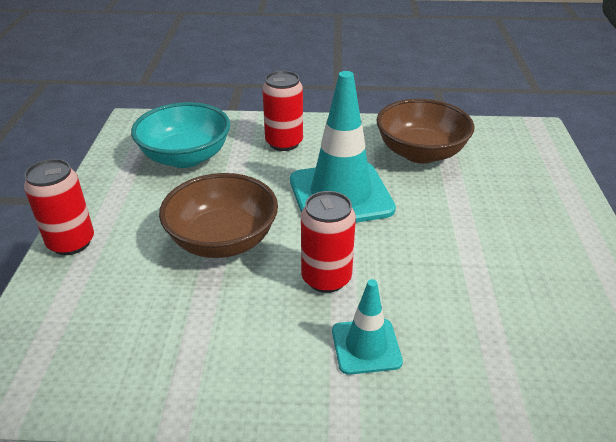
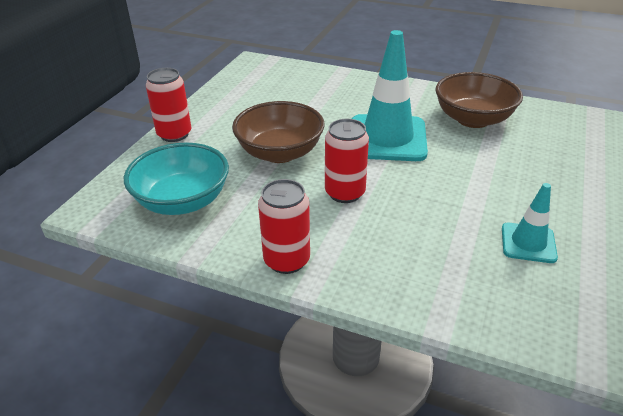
camera: 20 degrees right, 0 degrees up
(185, 157) = (280, 92): turquoise bowl -> turquoise bowl (182, 201)
(284, 143) = (361, 94): red can -> red can (286, 260)
(366, 346) = (351, 243): turquoise traffic cone -> turquoise traffic cone (528, 243)

